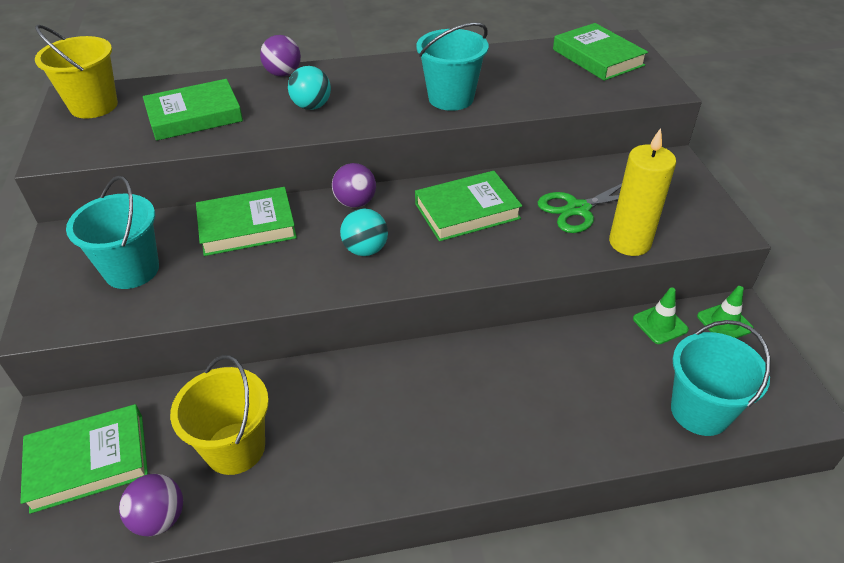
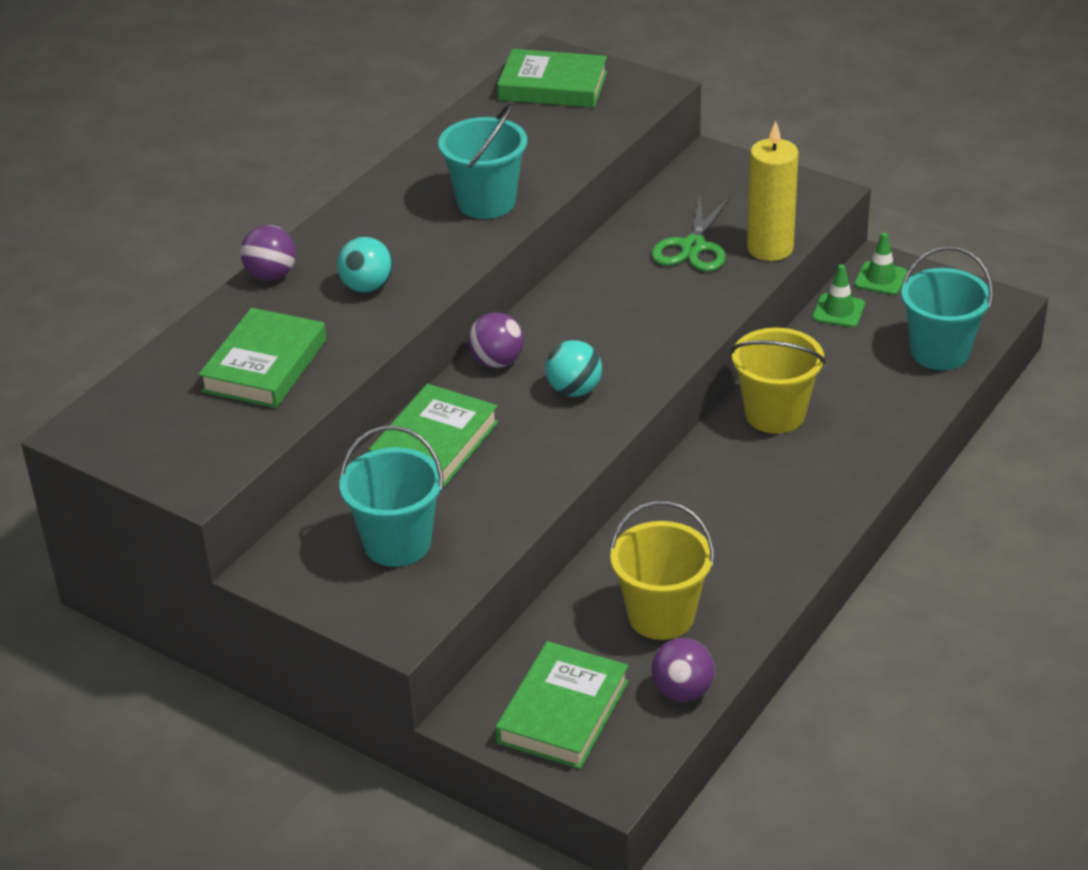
camera: 45 degrees left, 5 degrees down
(94, 106) = (130, 424): yellow bucket -> yellow bucket (775, 414)
(467, 211) = (606, 306): green book -> none

